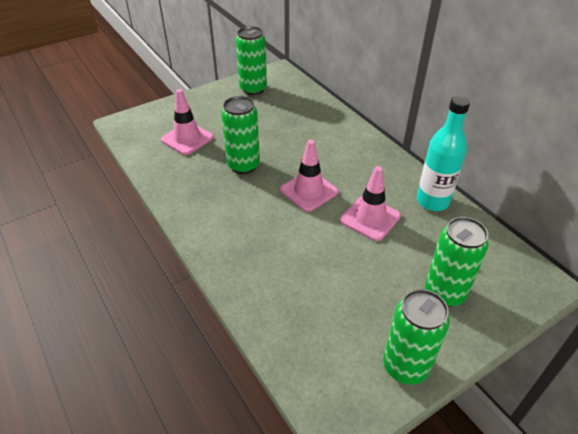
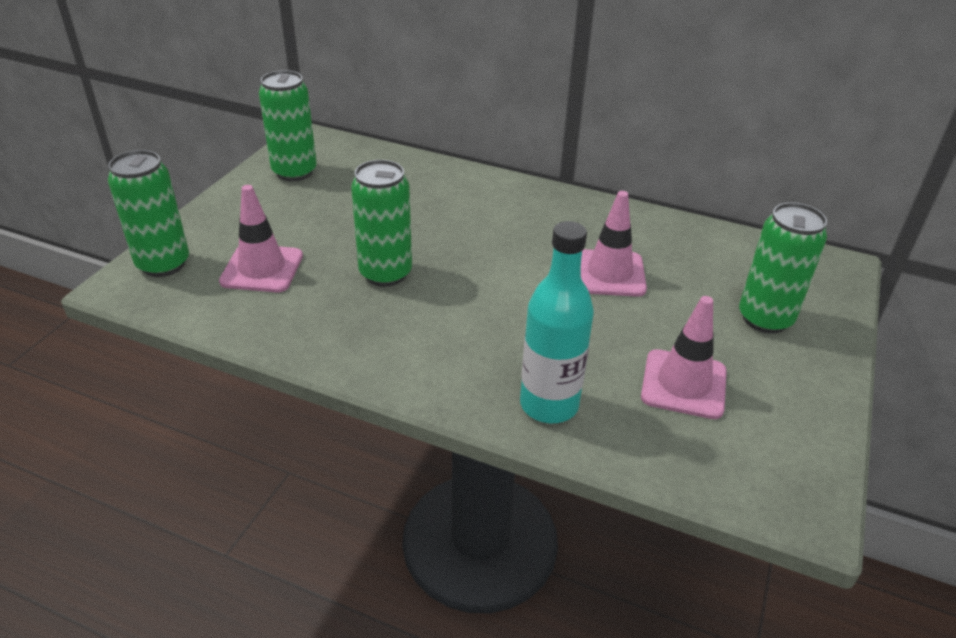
camera: 35 degrees left, 5 degrees down
(309, 191) = (505, 271): pink traffic cone -> pink traffic cone (683, 384)
(405, 366) = (806, 413): green can -> green can (163, 264)
(432, 201) = (656, 228): turquoise bottle -> turquoise bottle (549, 405)

